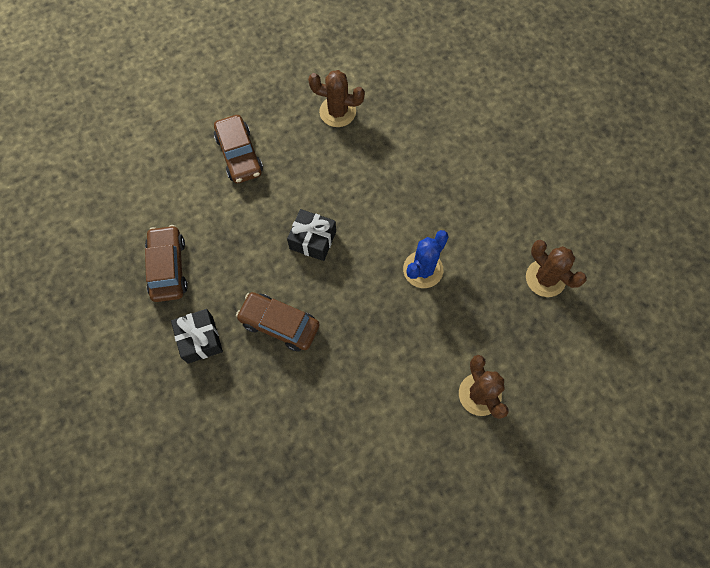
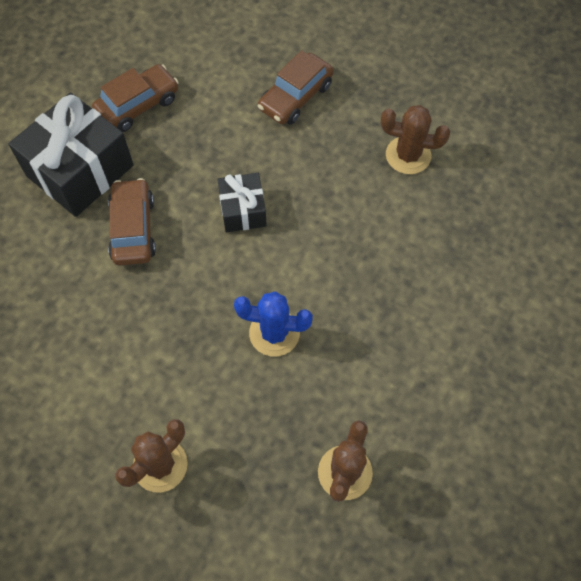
camera: 60 degrees right, 5 degrees down
(200, 339) = (80, 170): black gift -> black gift, size x1.84
(337, 112) = (408, 155): brown cactus -> brown cactus turned 60 degrees counterclockwise

